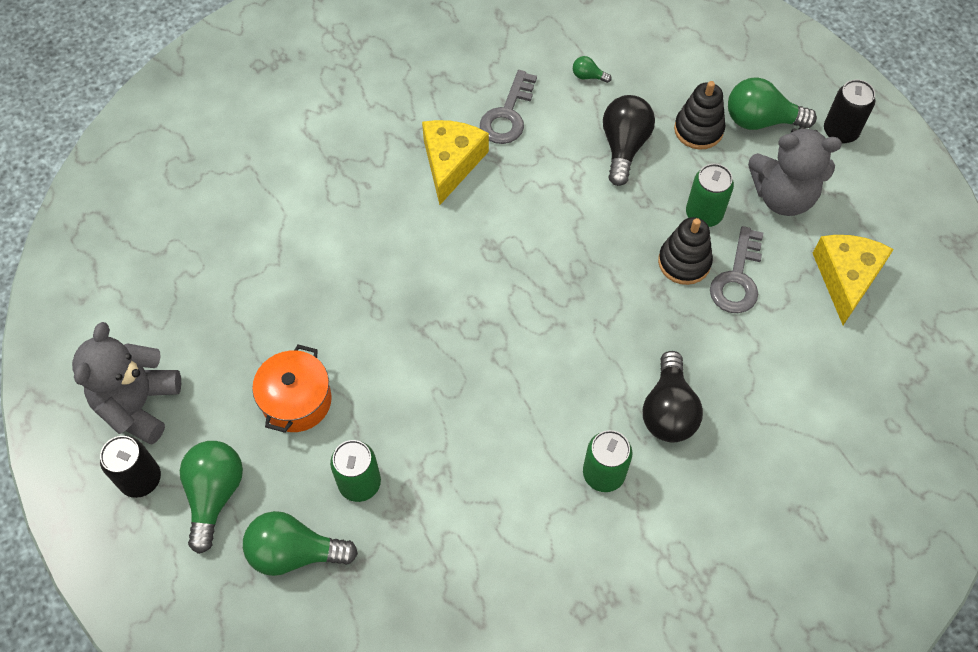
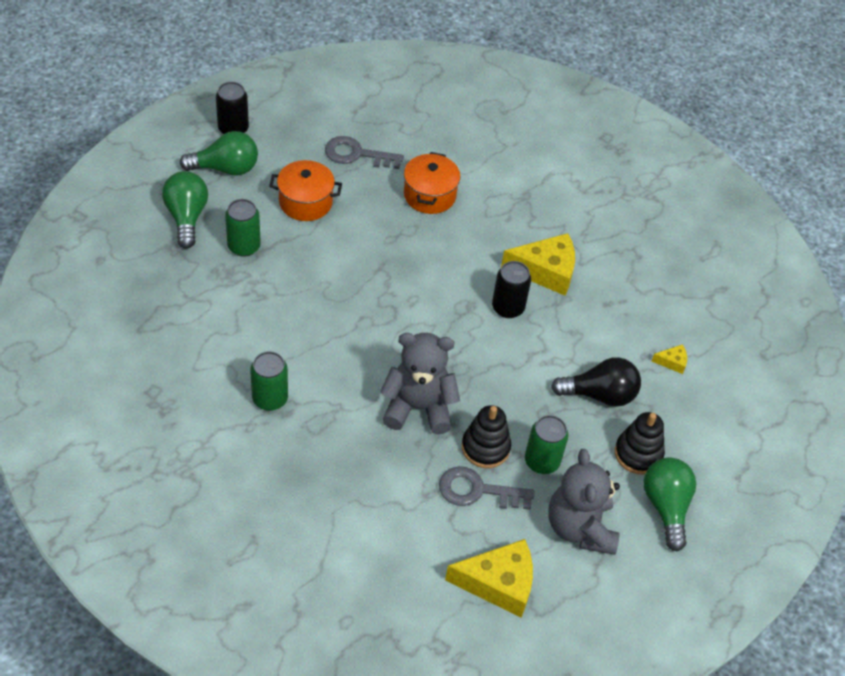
camera: 75 degrees right, 10 degrees down
(139, 404) = (289, 118): grey teddy bear -> grey teddy bear (418, 407)
(313, 259) = (429, 195): none -> orange pot
(508, 114) = (609, 306): grey key -> grey key (357, 154)
(588, 76) = (672, 362): green light bulb -> yellow cheese
(668, 410) = (334, 441): black light bulb -> none
(840, 131) = (675, 580): black can -> black can (508, 308)

